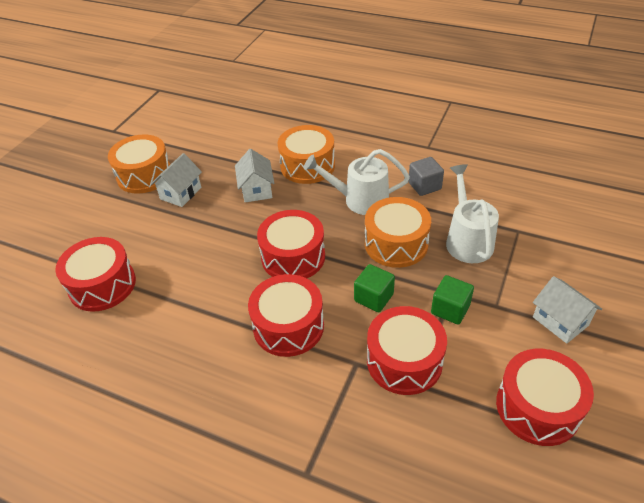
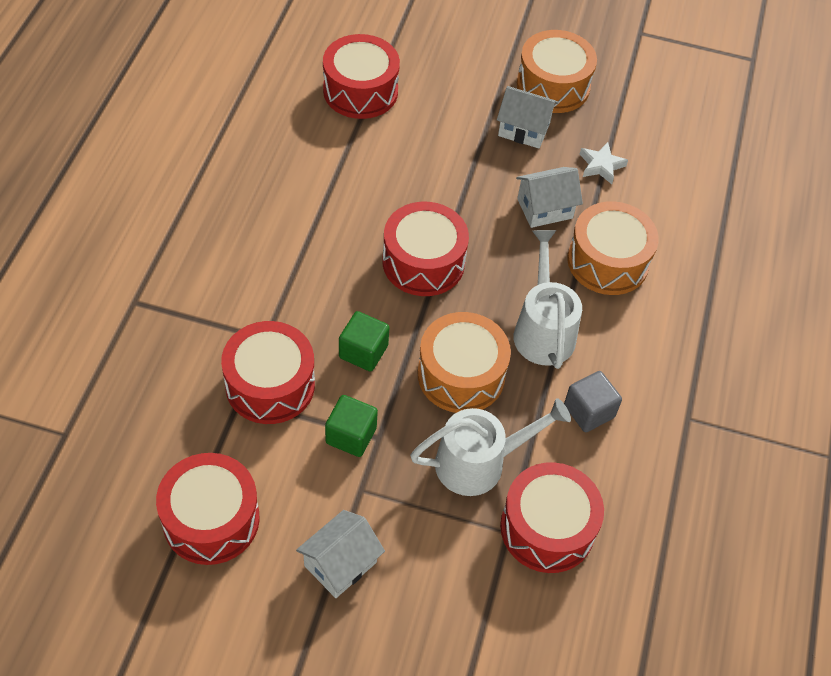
camera: 75 degrees right, 10 degrees up
(226, 160) = (601, 166): none -> white star
(288, 326) = (313, 269): red drum -> red drum (547, 528)

